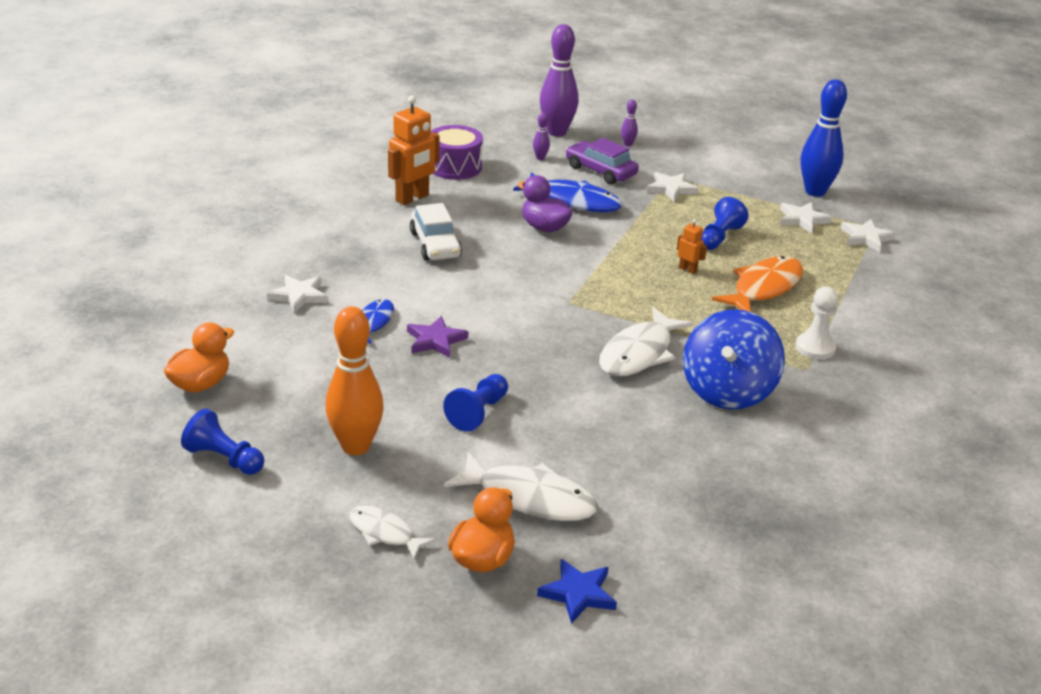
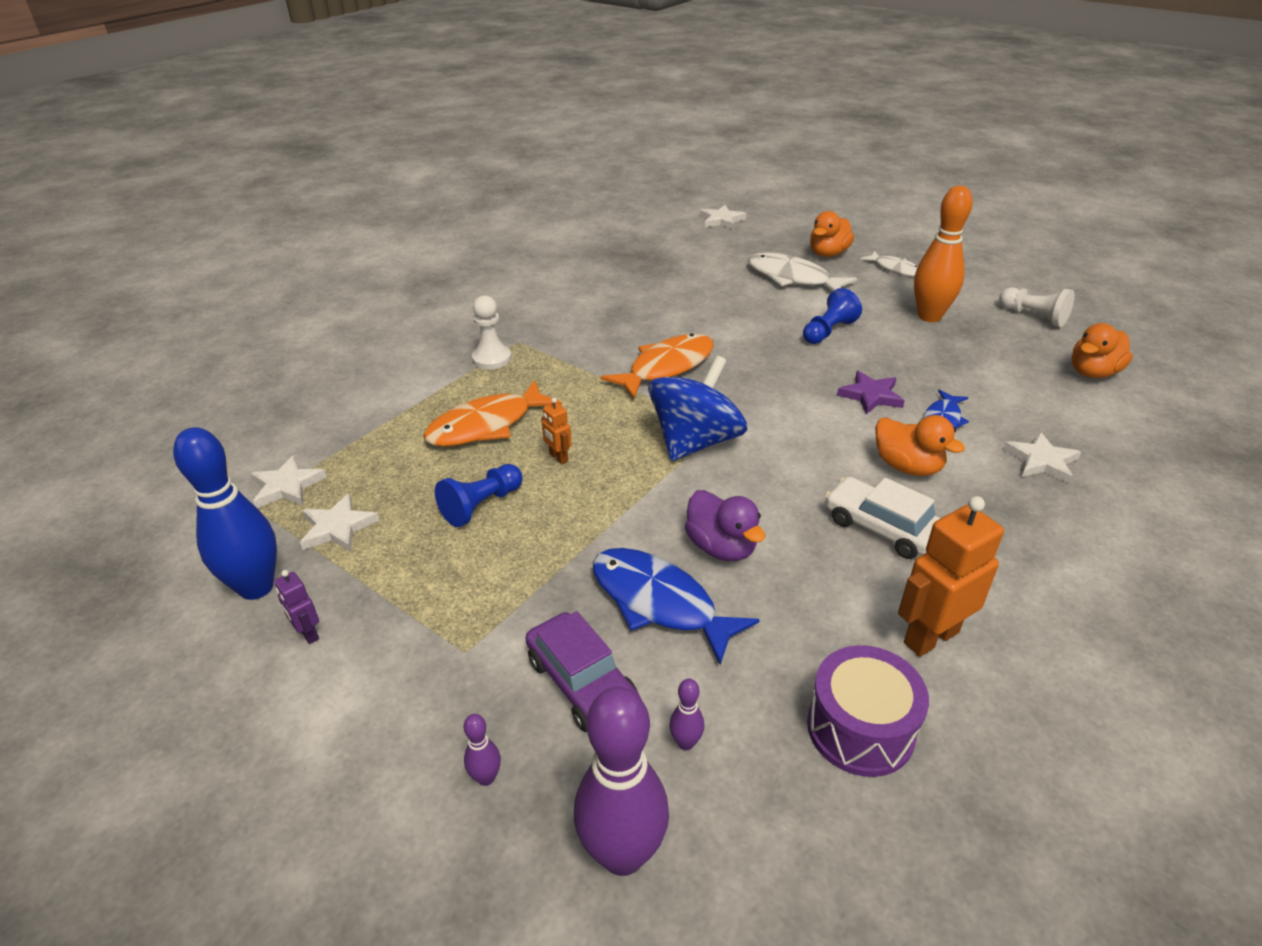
camera: 165 degrees left, 5 degrees up
(224, 459) = (1034, 316): blue pawn -> white pawn
(411, 284) = (907, 466): none -> orange duck
(435, 245) = (882, 528): white car -> white car turned 45 degrees counterclockwise
(578, 593) = (770, 237): blue star -> none
(639, 353) = (666, 367): white fish -> orange fish
(671, 189) = (484, 618): white star -> white star (721, 220)
(728, 391) = (603, 331): blue spinning top -> blue spinning top (695, 442)
(762, 177) = (308, 634): none -> purple robot

